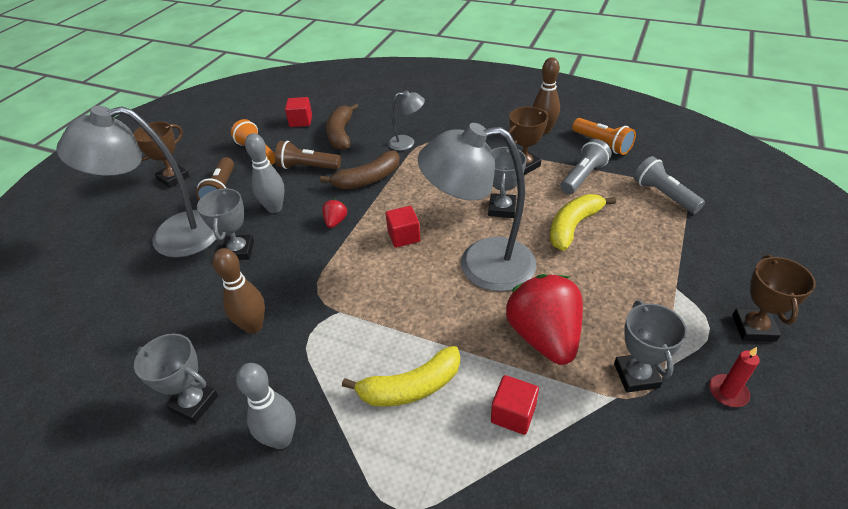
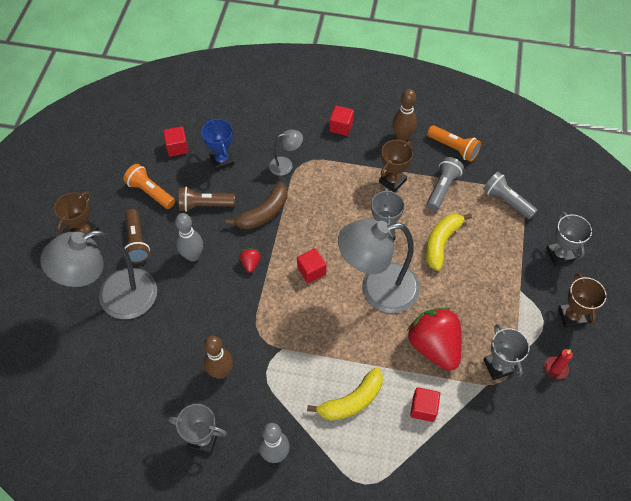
camera: 15 degrees left, 15 degrees up
(238, 251) = (180, 304): grey trophy -> grey trophy (559, 255)
(341, 134) = (222, 160): brown banana -> blue trophy
(477, 118) = (341, 127): none -> red cube

